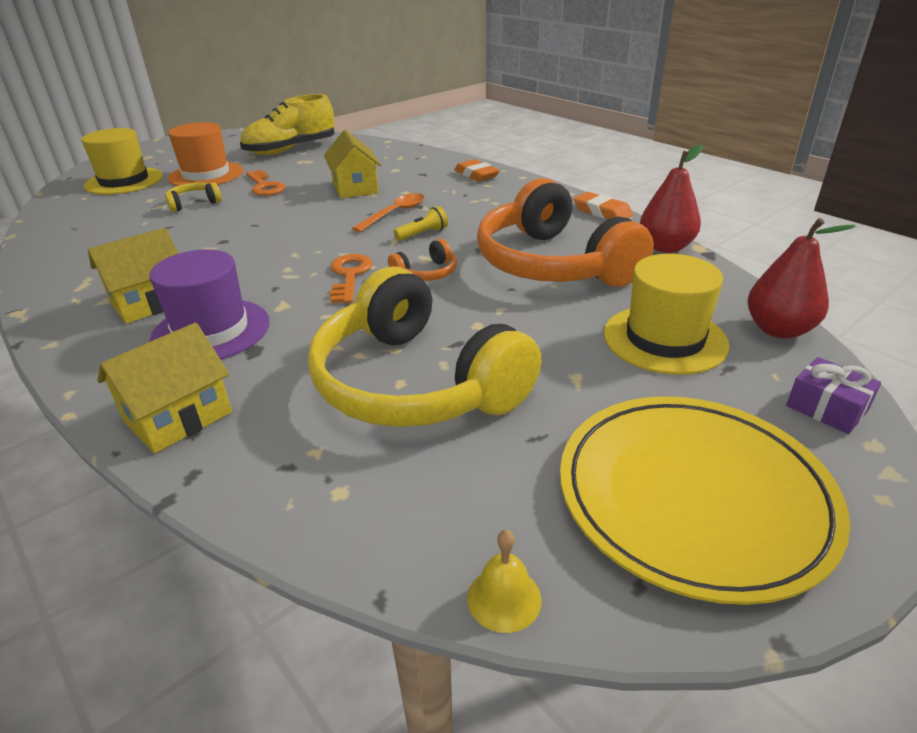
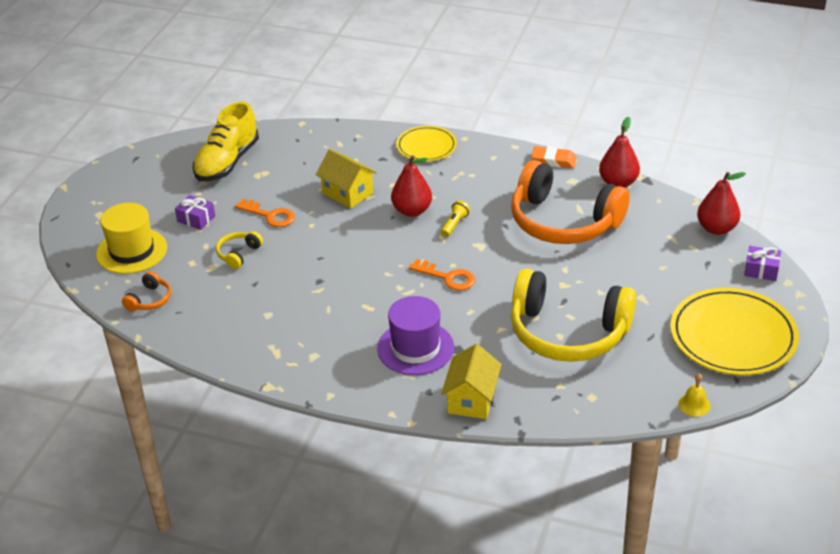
camera: 30 degrees left, 5 degrees up
(150, 302) = (347, 345): yellow house -> none
(206, 175) = (196, 219): orange hat -> purple gift
(349, 275) = (448, 277): orange key -> orange key turned 150 degrees clockwise
(395, 213) = (412, 211): orange spoon -> red pear
(426, 273) = (494, 258): orange headphones -> orange headphones (149, 300)
(476, 175) = (426, 146): orange eraser -> yellow plate
(664, 339) = (666, 256): yellow hat -> none

